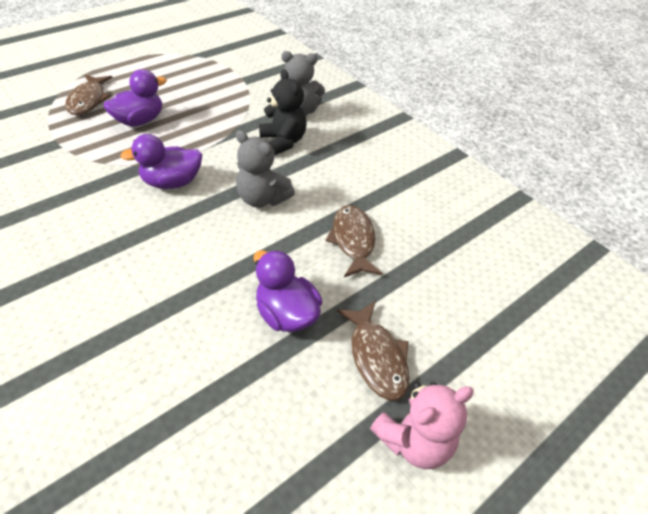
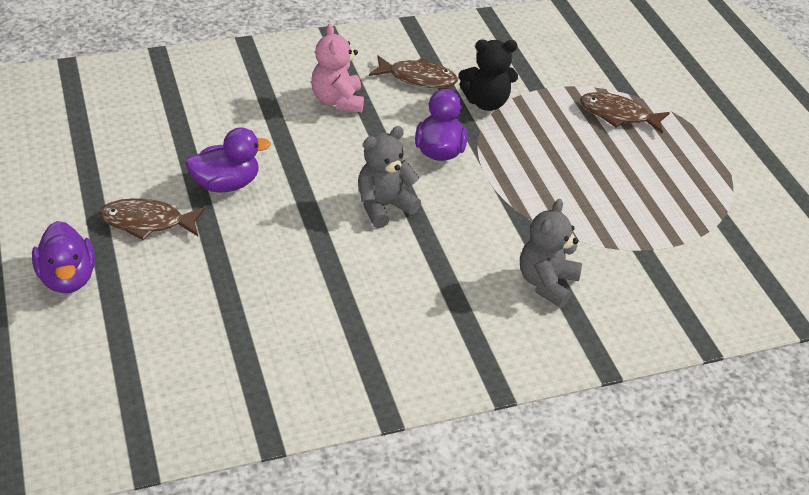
camera: 110 degrees right, 5 degrees down
(140, 121) = (563, 146): purple duck -> purple duck (67, 278)
(283, 141) = (481, 249): black teddy bear -> black teddy bear (486, 102)
(353, 240) = (285, 254): brown fish -> brown fish (417, 78)
(414, 440) = (67, 217): pink teddy bear -> pink teddy bear (337, 101)

